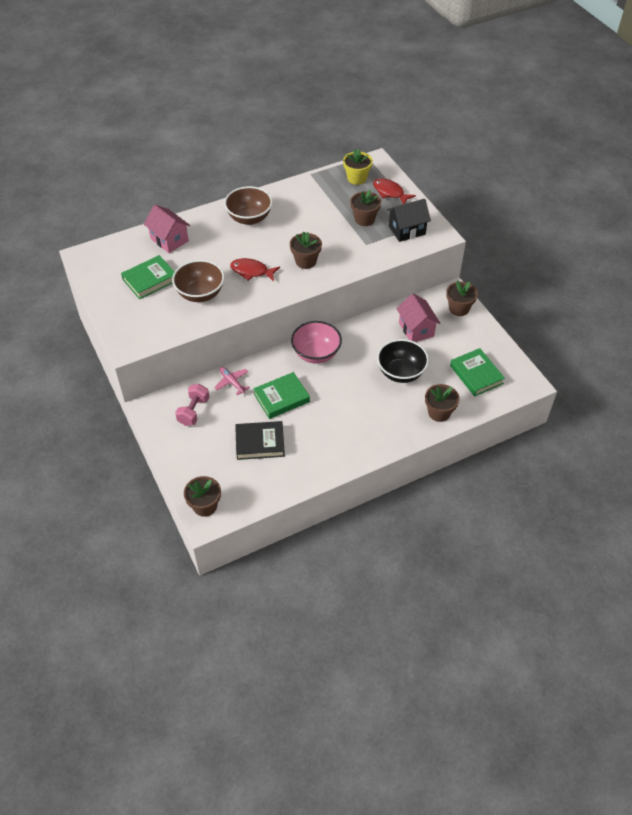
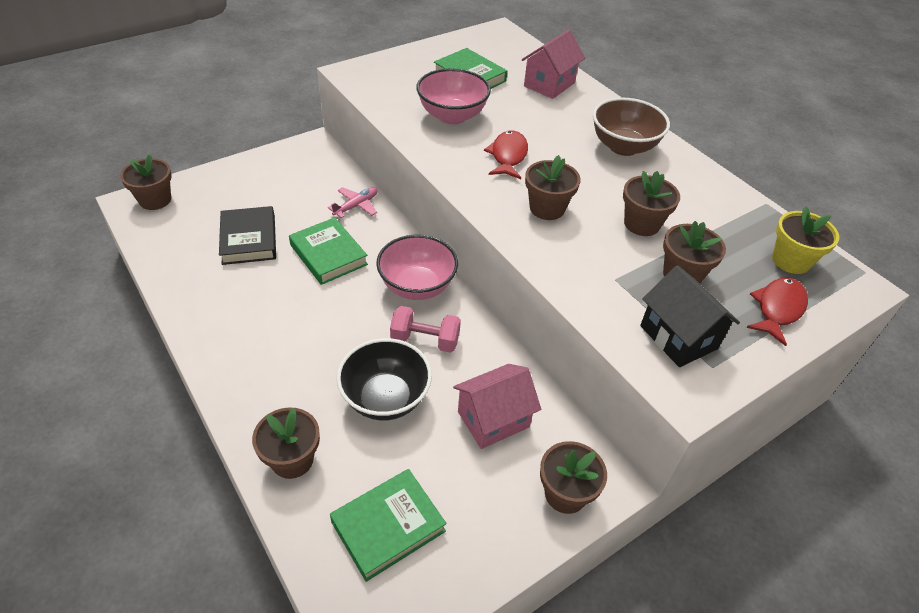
camera: 80 degrees right, 5 degrees down
(193, 411) = (306, 178): pink dumbbell -> pink dumbbell (425, 340)
(200, 294) = (452, 116): brown bowl -> pink bowl
(323, 225) = (641, 224): none -> brown flower pot

